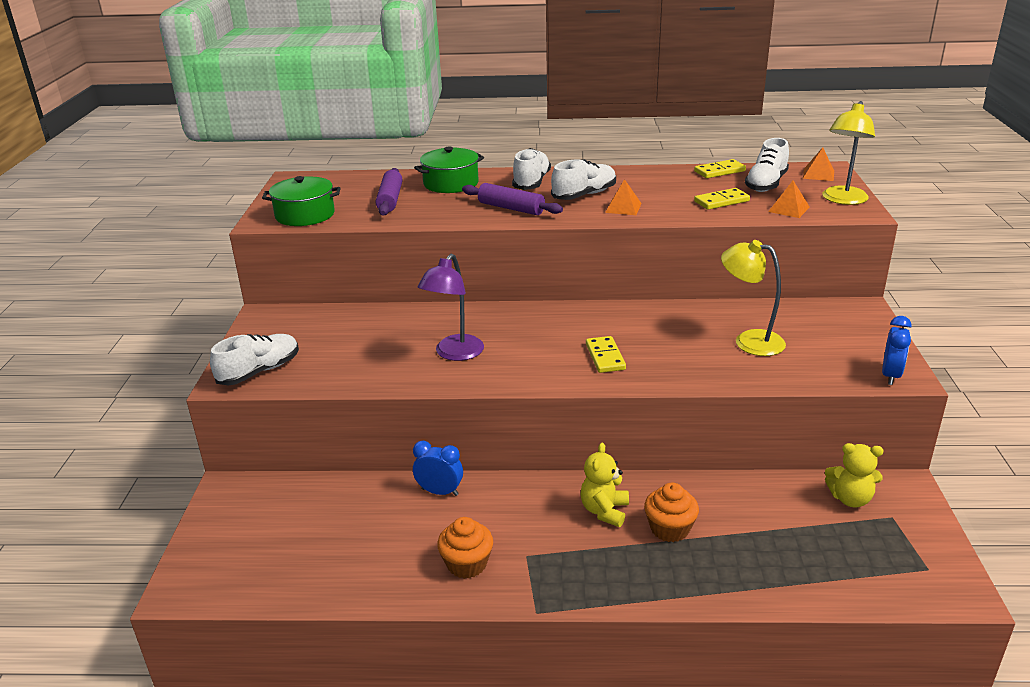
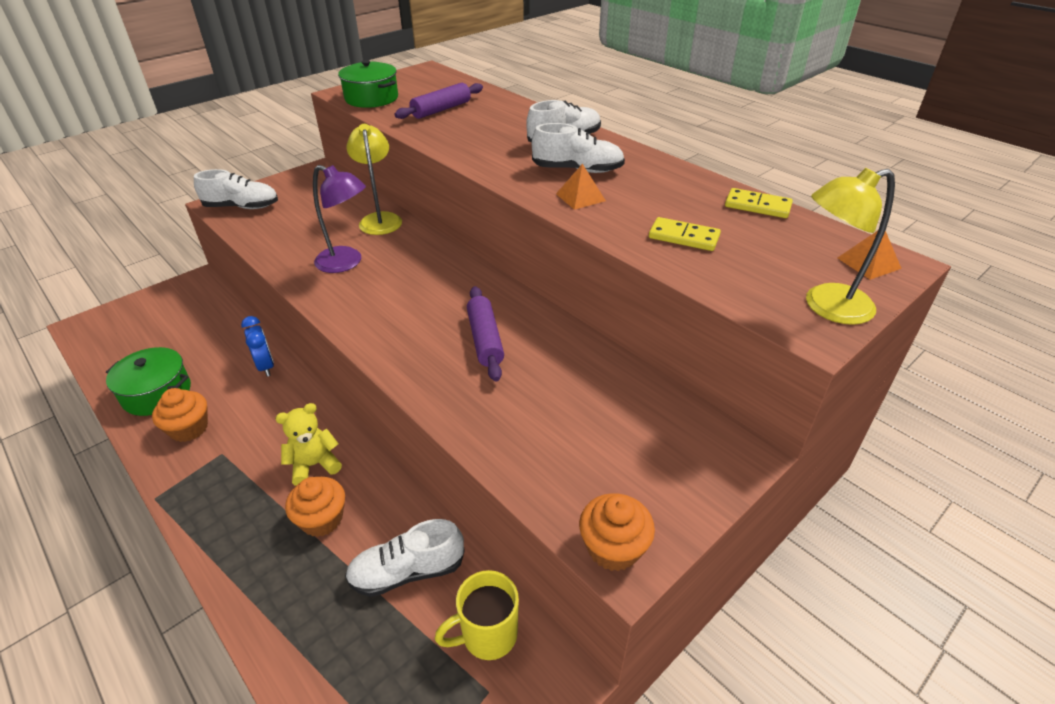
camera: 45 degrees right, 10 degrees up
(451, 183) = (507, 115): green pot -> green pot (157, 393)
(454, 354) = (346, 263): purple lamp -> purple lamp turned 135 degrees counterclockwise
(511, 208) = (497, 154): purple rolling pin -> purple rolling pin (485, 339)
(605, 357) = (424, 333): yellow domino -> none
(749, 341) = (557, 403): yellow lamp -> yellow lamp (380, 219)
(766, 184) = (776, 243): white shoe -> white shoe (407, 572)
(789, 209) = (735, 282): orange pyramid -> none
(850, 499) = (487, 635): yellow teddy bear -> yellow mug
(890, 375) = (613, 548): blue clock -> orange cupcake

